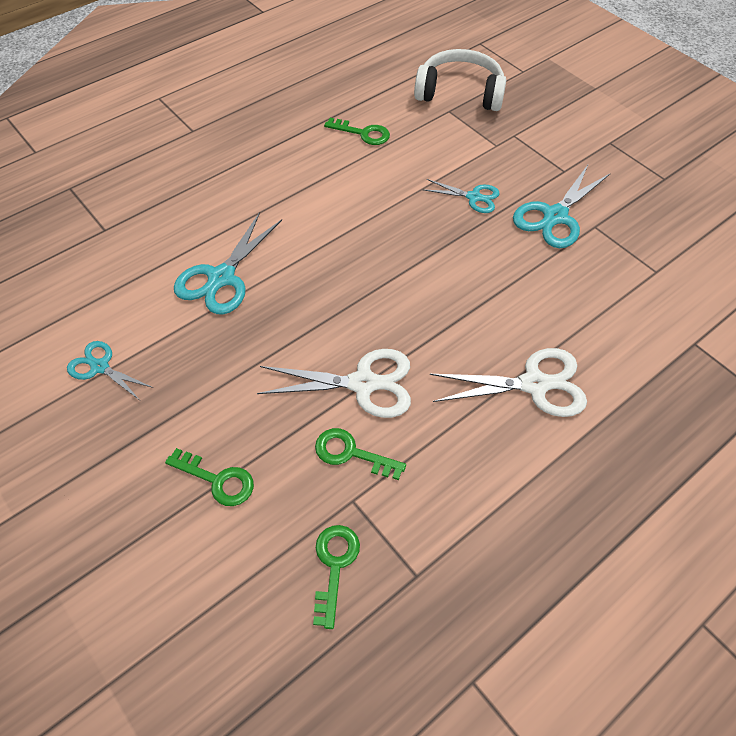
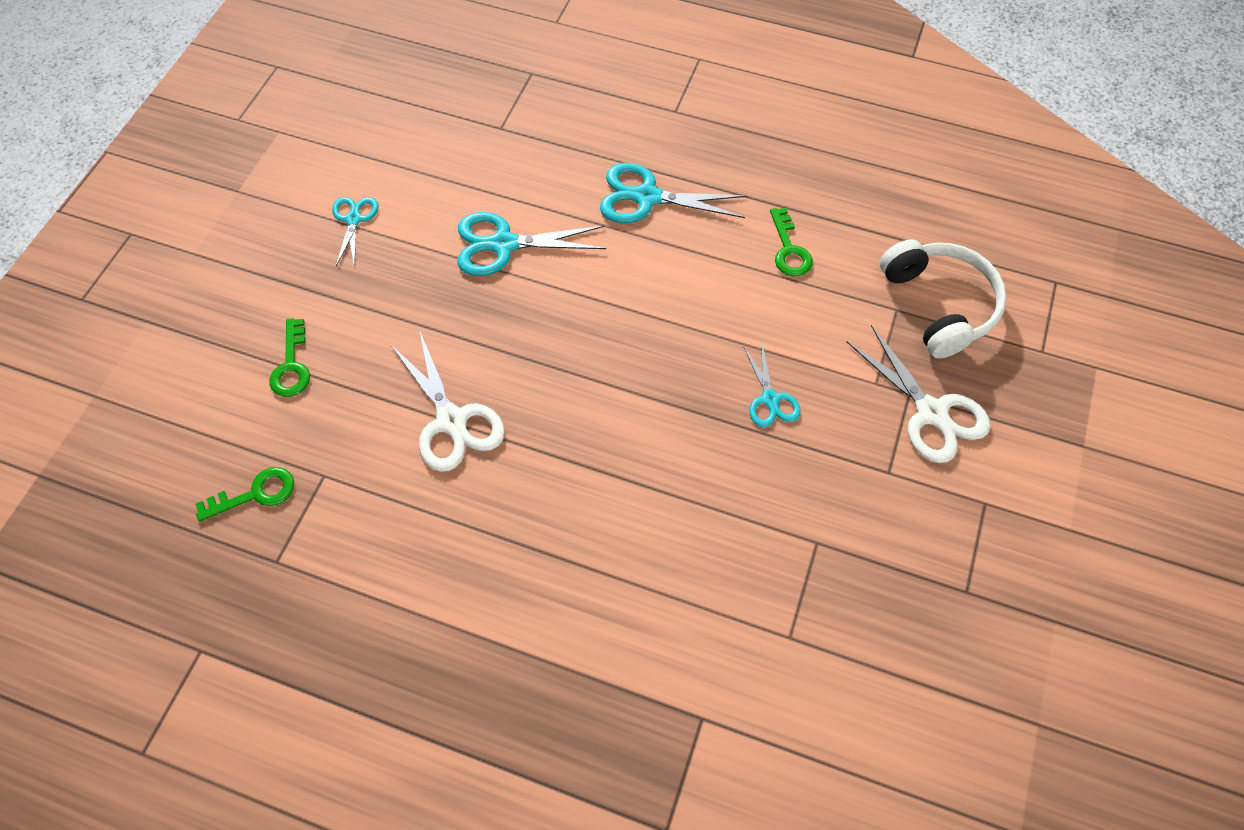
camera: 60 degrees right, 5 degrees up
(351, 453) = (370, 451): green key -> none
(534, 384) = (541, 572): white scissors -> white scissors (931, 413)
(555, 216) = (801, 494): turquoise scissors -> turquoise scissors (646, 197)

